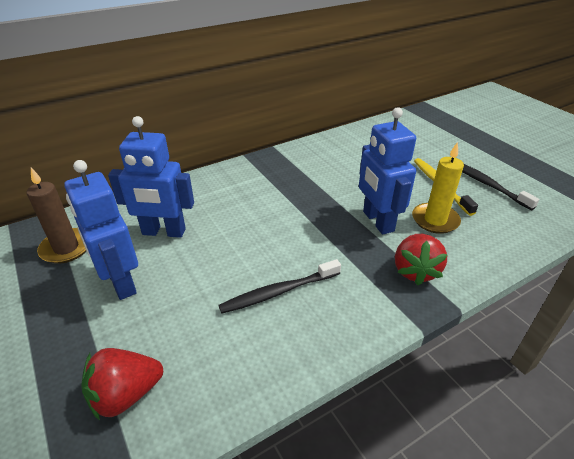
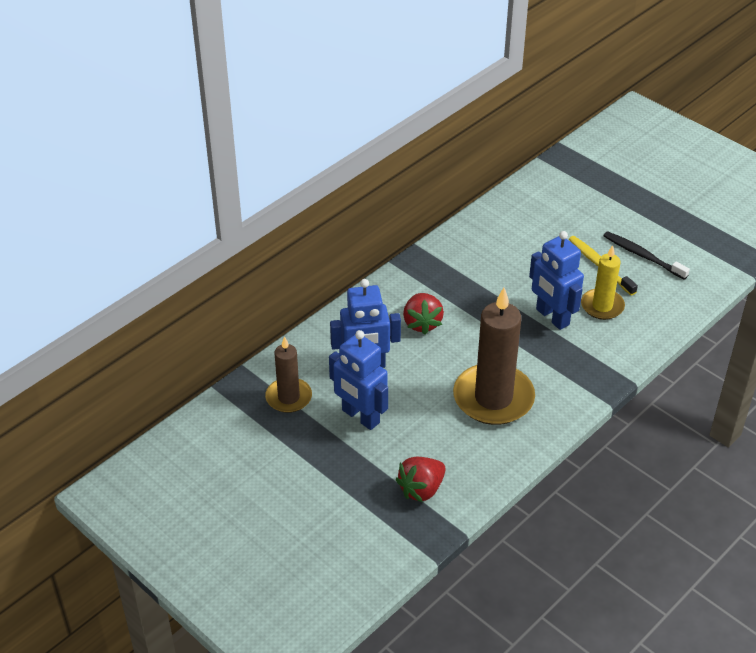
camera: 15 degrees left, 5 degrees up
(279, 292) = (493, 398): black toothbrush -> brown candle
(415, 271) = (595, 358): red strawberry -> red strawberry (422, 323)

